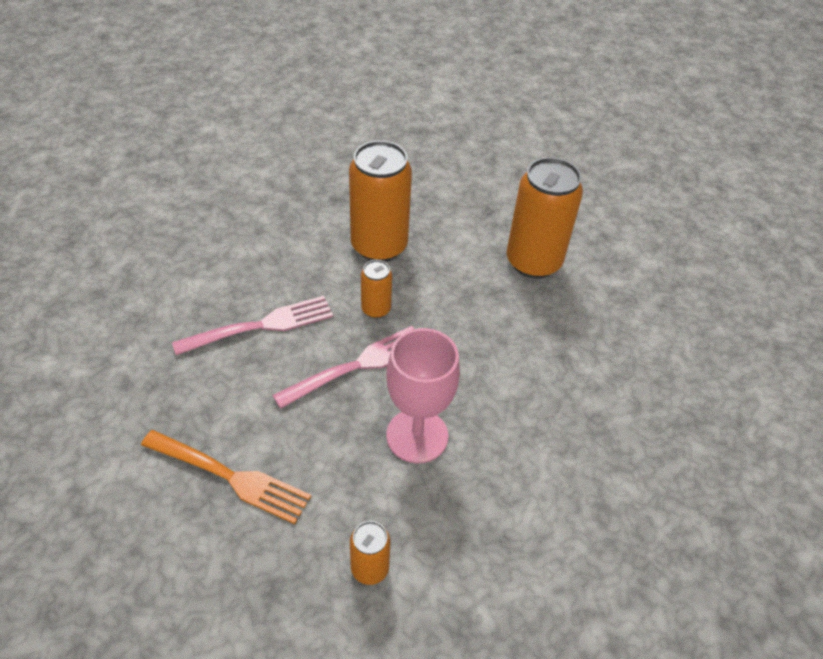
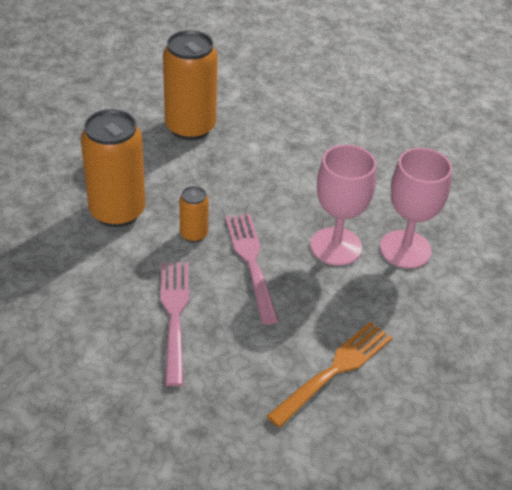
camera: 70 degrees left, 5 degrees down
(370, 568) = (441, 304): orange can -> none
(446, 509) = (405, 249): none -> pink goblet

